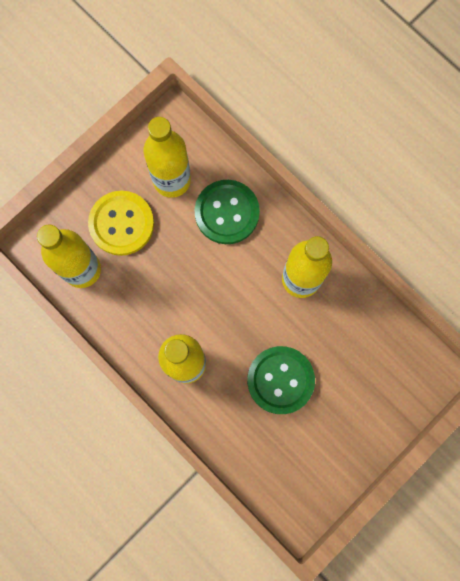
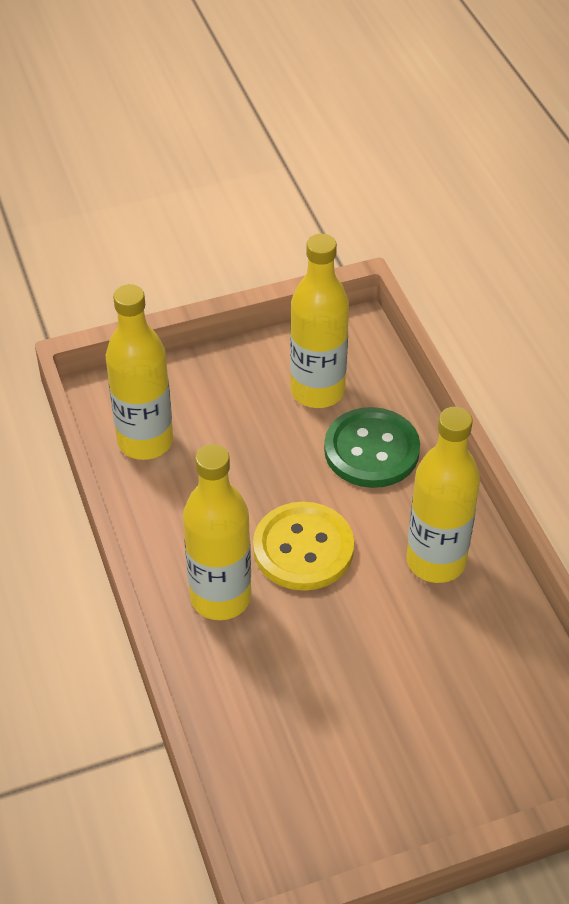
camera: 25 degrees right, 30 degrees down
(121, 224) = (225, 412): yellow button -> yellow button (303, 548)
(280, 380) = (343, 670): green button -> none

